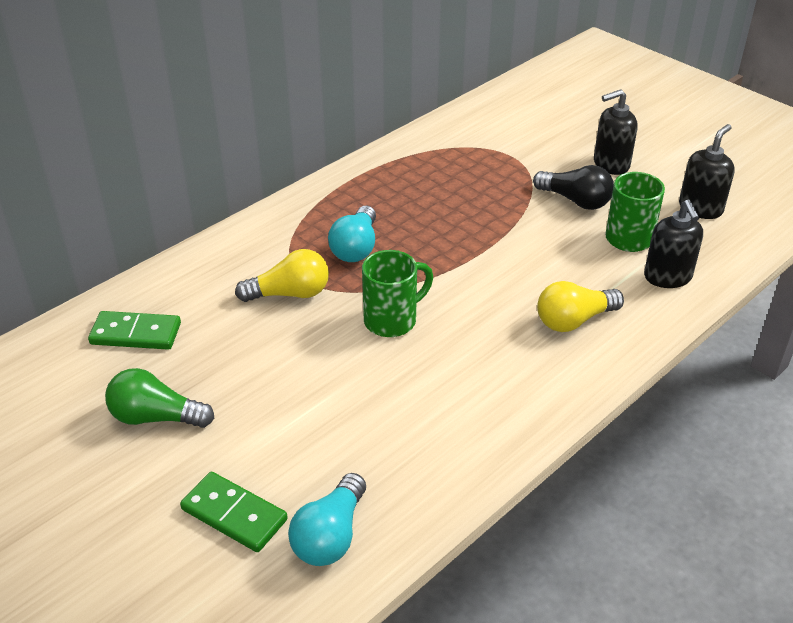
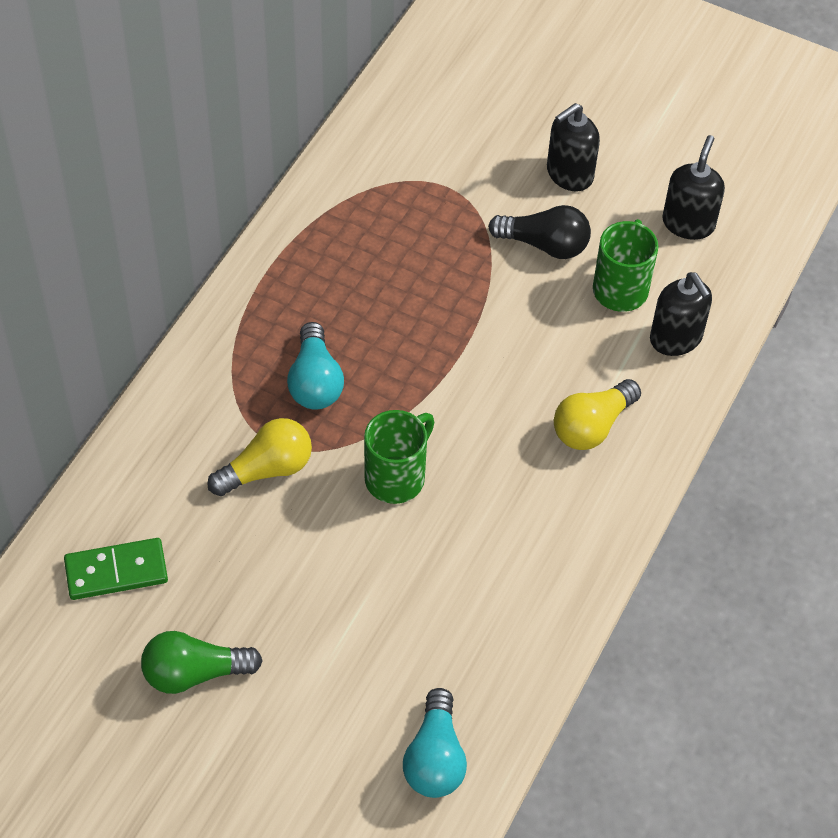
camera: 20 degrees left, 15 degrees up
(234, 514) = (330, 762): green domino -> none

